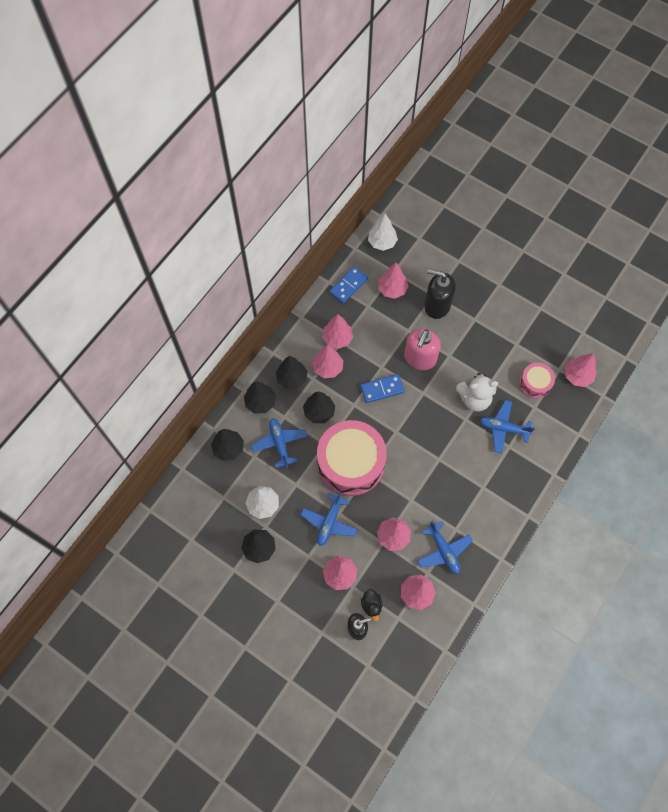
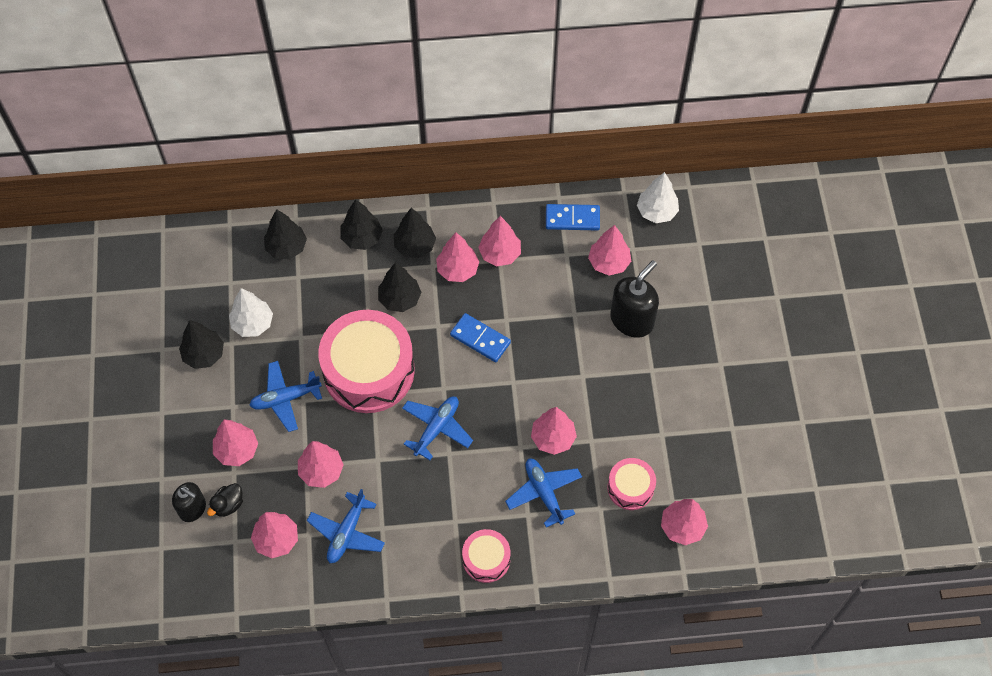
camera: 50 degrees right, 5 degrees down
(280, 443) = (332, 289): blue plane -> blue plane (437, 428)
(420, 358) = (551, 349): pink soap dispenser -> none
(437, 305) = (632, 320): black soap dispenser -> black soap dispenser turned 60 degrees clockwise
(474, 399) = (553, 438): white teddy bear -> pink tree
(519, 488) = (486, 559): none -> pink drum

